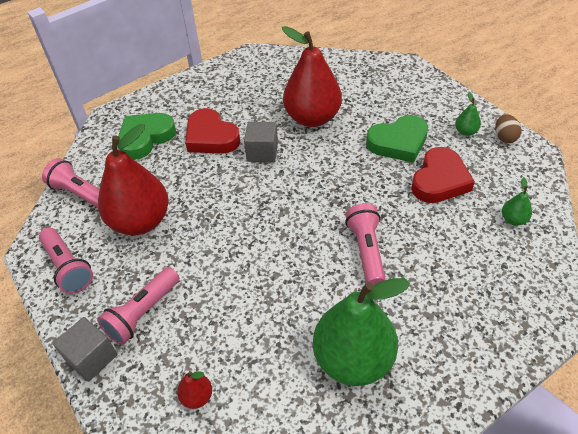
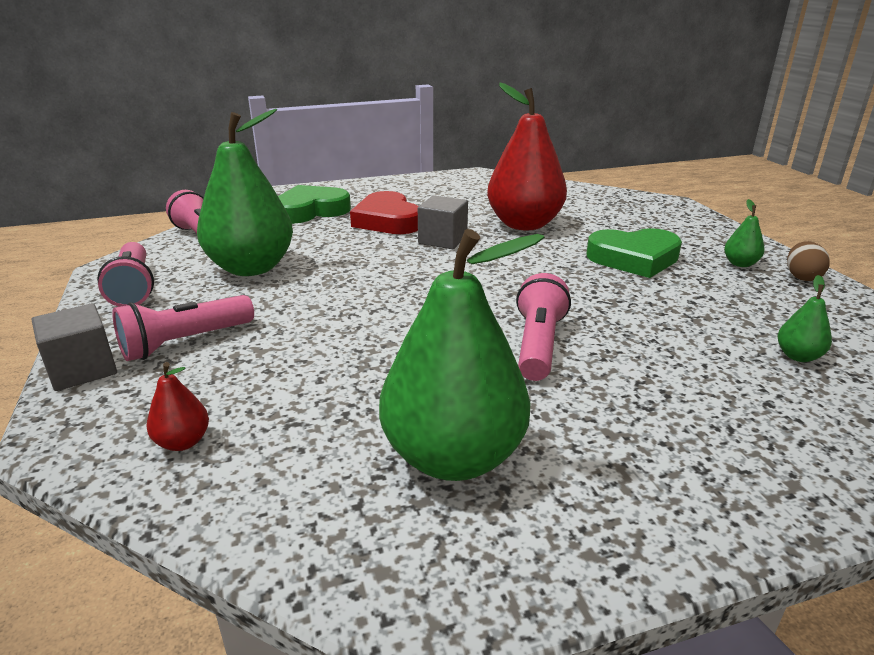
camera: 15 degrees right, 20 degrees down
(140, 221) = (251, 268): red pear -> green pear
(439, 180) = (684, 299): red heart -> none

